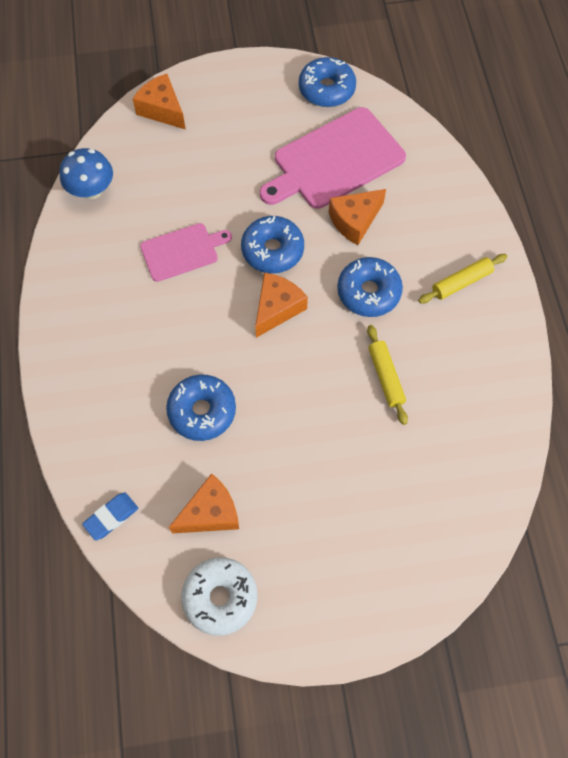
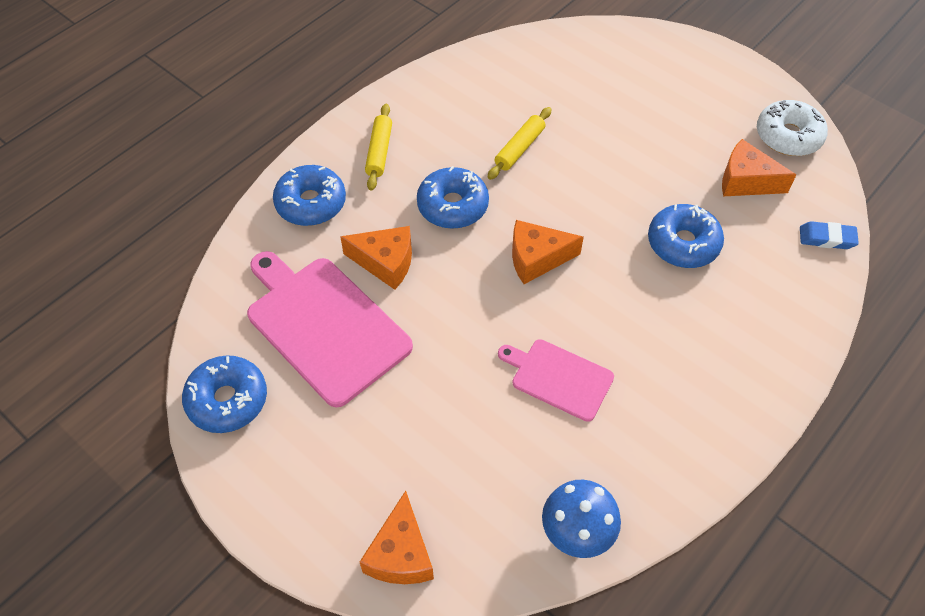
camera: 130 degrees left, 10 degrees down
(272, 250) = (481, 304): blue donut -> blue donut (311, 203)
(335, 160) = (325, 326): pink cutting board -> pink cutting board turned 150 degrees counterclockwise
(461, 282) = (379, 152): yellow rolling pin -> yellow rolling pin turned 75 degrees clockwise

